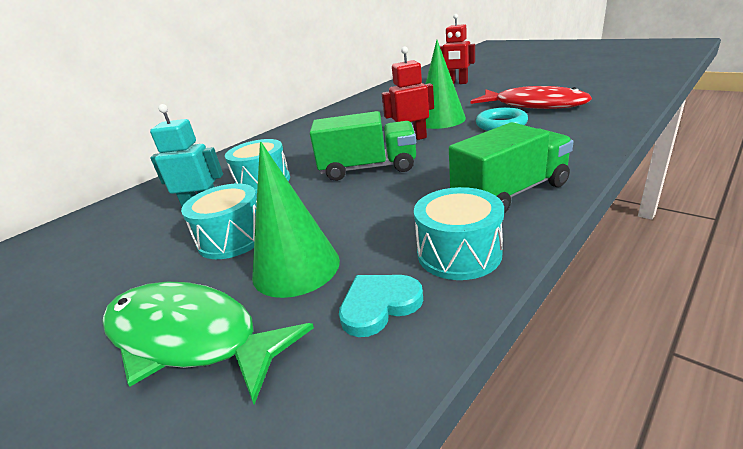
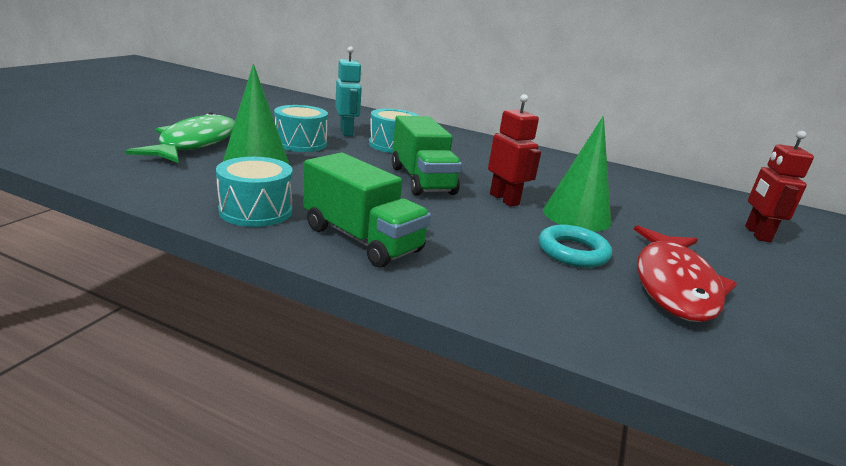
camera: 65 degrees right, 5 degrees down
(379, 305) = (201, 185): turquoise heart -> none

